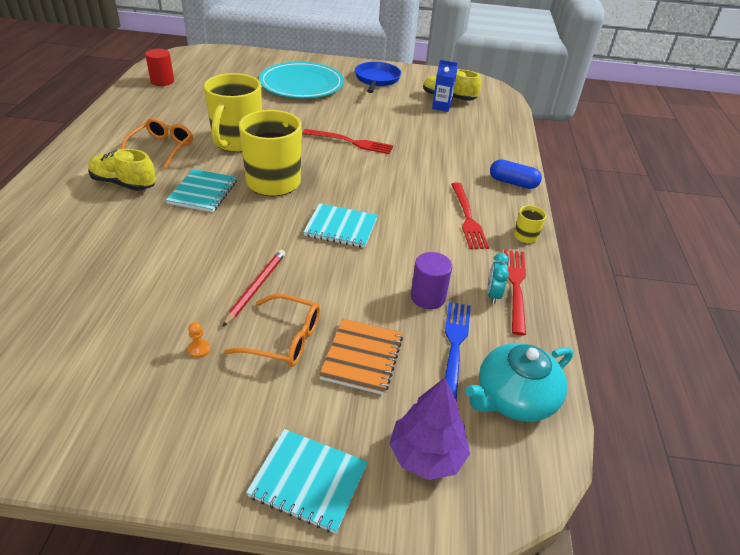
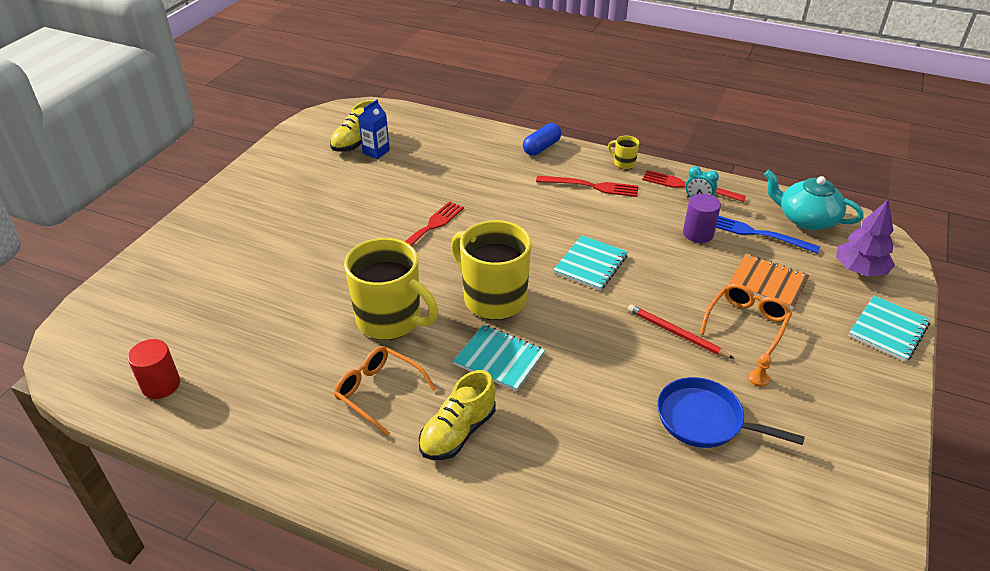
camera: 70 degrees left, 0 degrees up
(301, 84) = (258, 245): turquoise plate -> none
(376, 80) = (281, 182): blue pan -> blue pan (705, 420)
(514, 398) = (806, 219): turquoise teapot -> turquoise teapot turned 135 degrees clockwise

